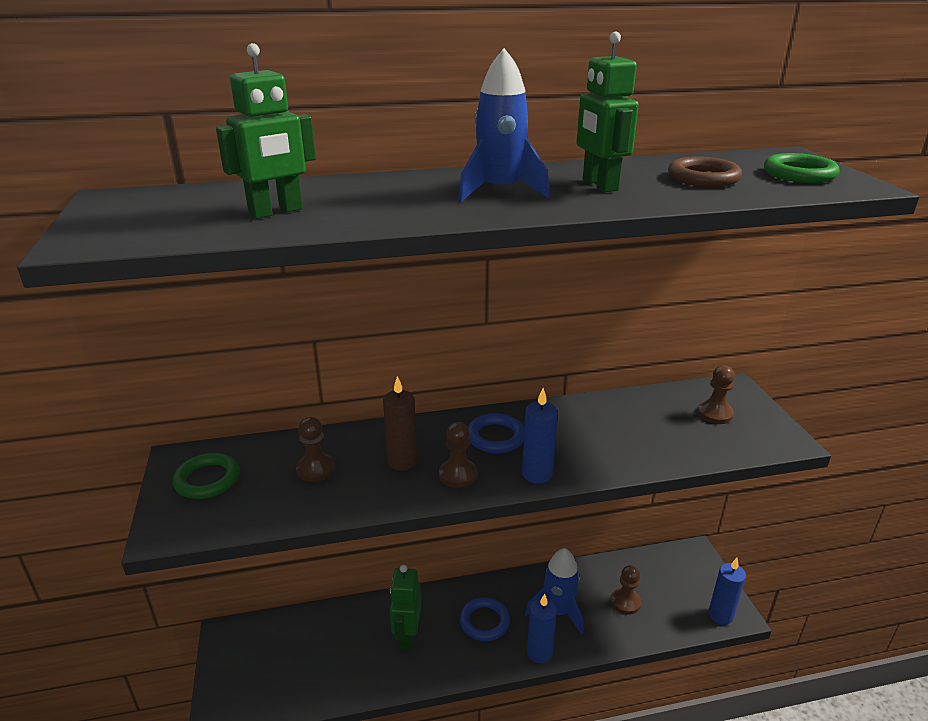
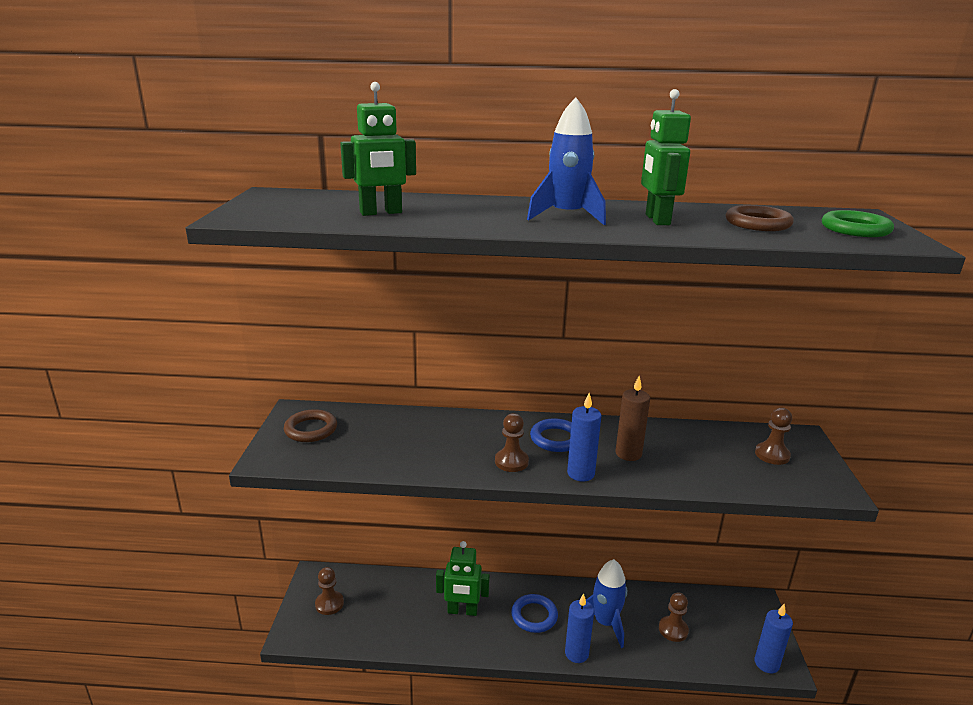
camera: 15 degrees right, 5 degrees down
(207, 480) = (311, 429): green ring -> brown ring
(316, 469) = (396, 437): brown pawn -> brown pawn (329, 604)
(402, 461) = (468, 443): brown candle -> brown candle (628, 454)
(407, 635) = (462, 611): green robot -> green robot turned 105 degrees counterclockwise

